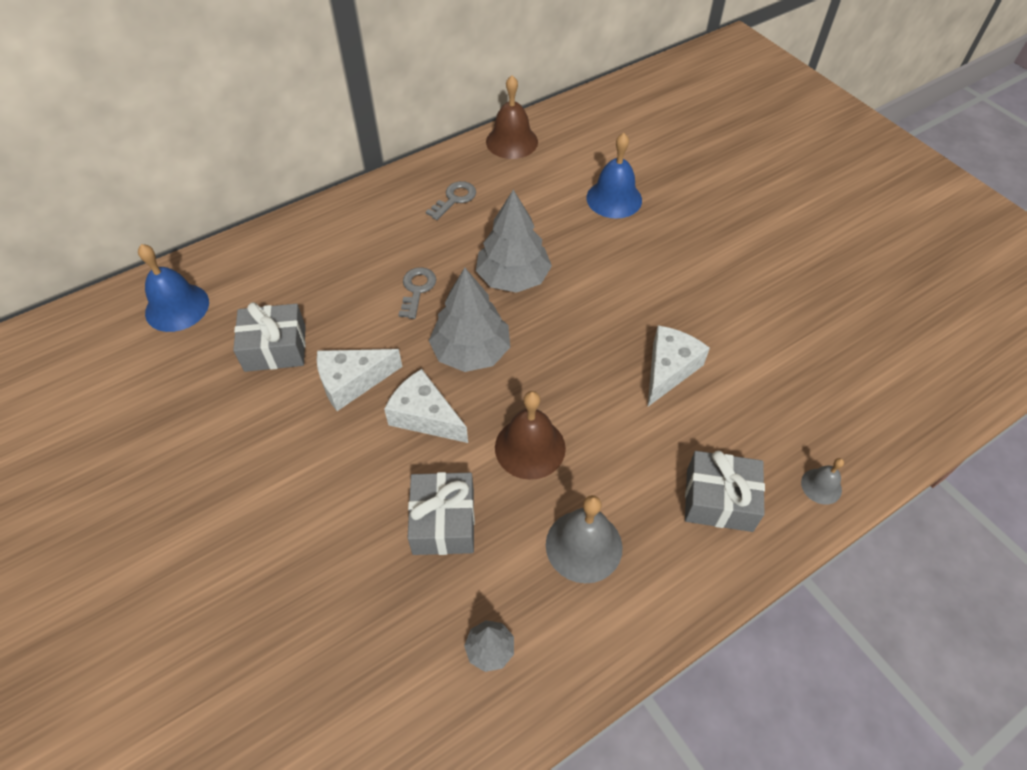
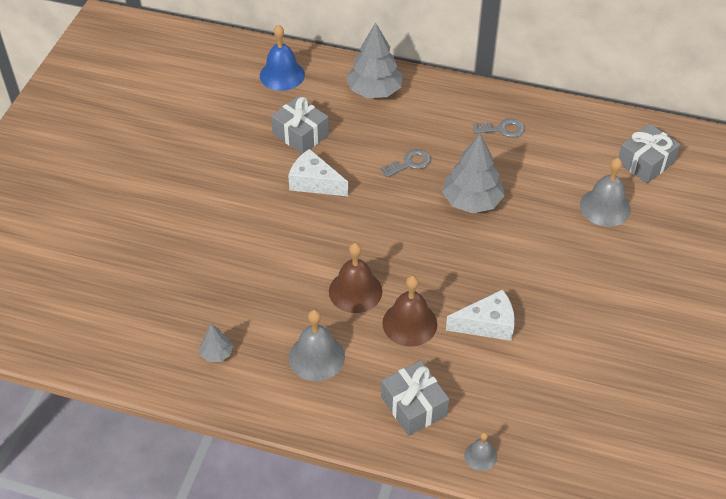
camera: 50 degrees right, 5 degrees down
(425, 416) = (326, 230): white cheese -> none
(443, 522) = (269, 284): grey gift -> grey gift (645, 162)
(471, 352) = (392, 219): grey tree -> grey tree (374, 91)
(512, 141) = (590, 121): brown bell -> brown bell (409, 323)
(614, 199) = (605, 207): blue bell -> grey bell

